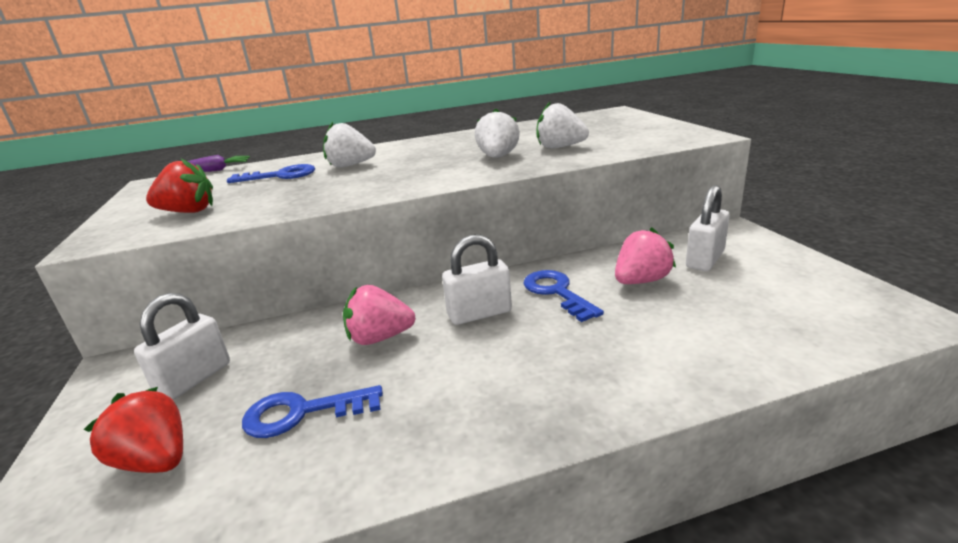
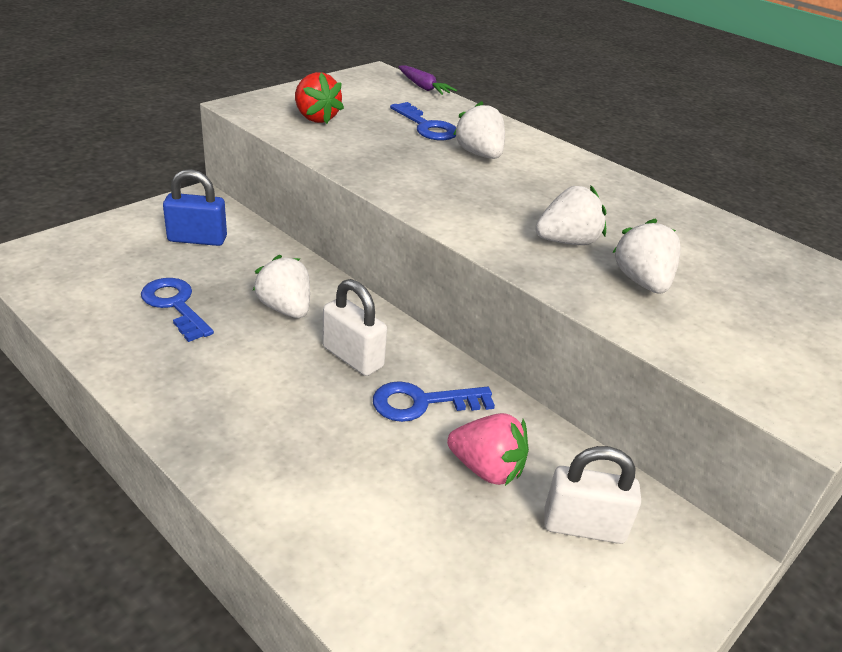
camera: 55 degrees right, 10 degrees up
(156, 460) = (112, 264): red strawberry -> none
(194, 379) = (197, 239): white padlock -> blue padlock
(380, 338) = (285, 309): pink strawberry -> white strawberry
(557, 292) = (422, 403): blue key -> blue key turned 135 degrees counterclockwise

